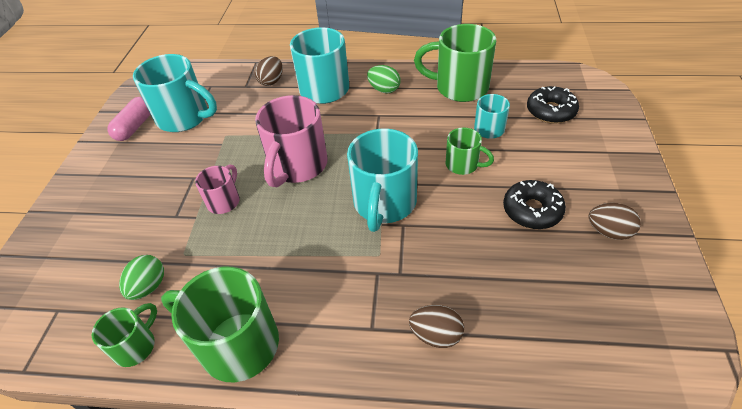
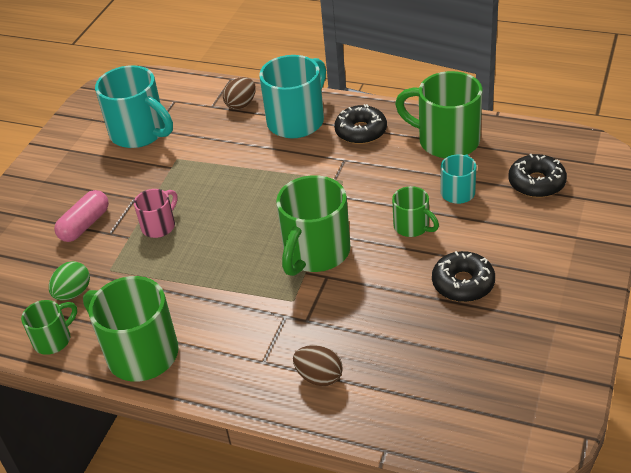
camera: 15 degrees right, 5 degrees down
(135, 127) = (88, 136): pink capsule -> pink capsule (85, 225)
(297, 166) = (241, 202): pink mug -> none
(384, 90) = (361, 131): green egg -> black donut
(384, 203) = (315, 253): turquoise mug -> green mug
(609, 232) = (531, 316): brown egg -> none

